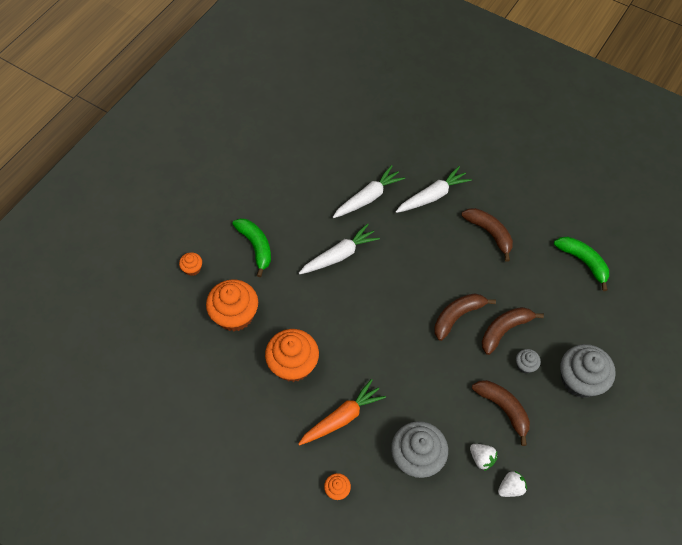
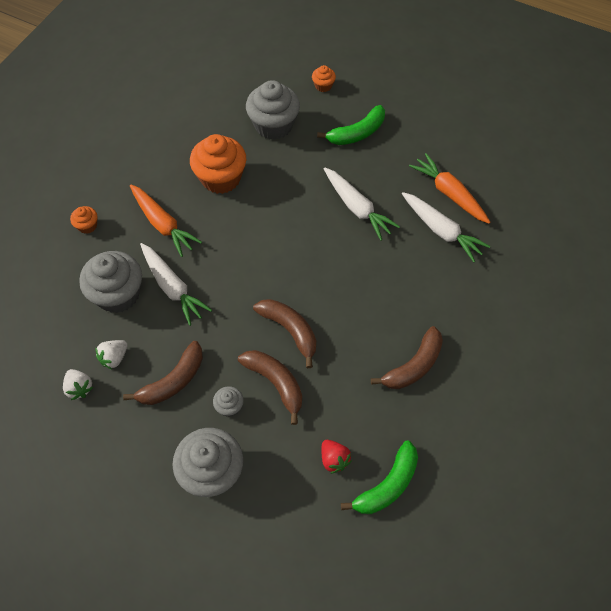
camera: 85 degrees right, 0 degrees up
(235, 315) = (273, 125): orange cupcake -> grey cupcake
(331, 186) = (449, 193): none -> orange carrot
(432, 196) = (458, 299): white carrot -> white carrot (172, 287)
(566, 294) = (334, 459): none -> red strawberry

